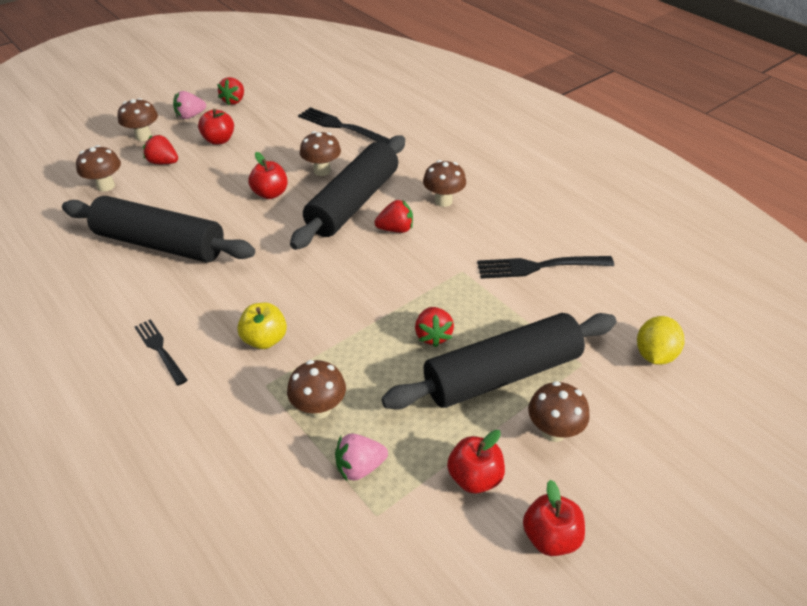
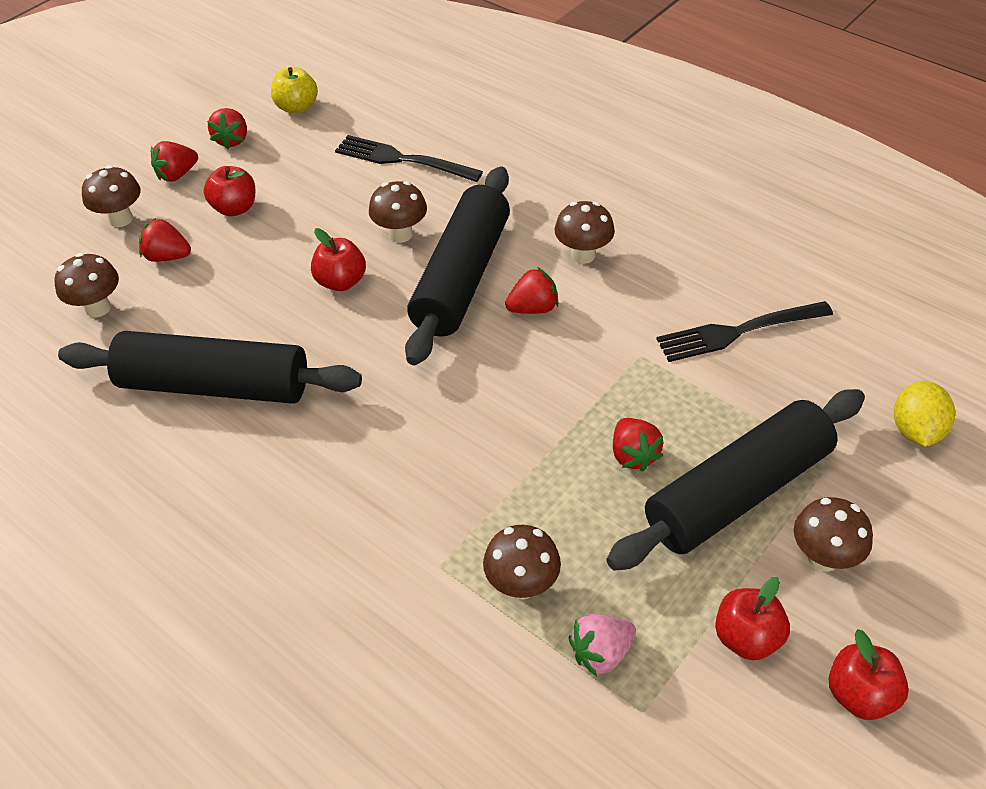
camera: 10 degrees left, 5 degrees up
(160, 349) = (278, 543): black fork -> none
(190, 116) = (177, 175): pink strawberry -> red strawberry
(265, 339) = (415, 501): yellow apple -> yellow apple (297, 107)

